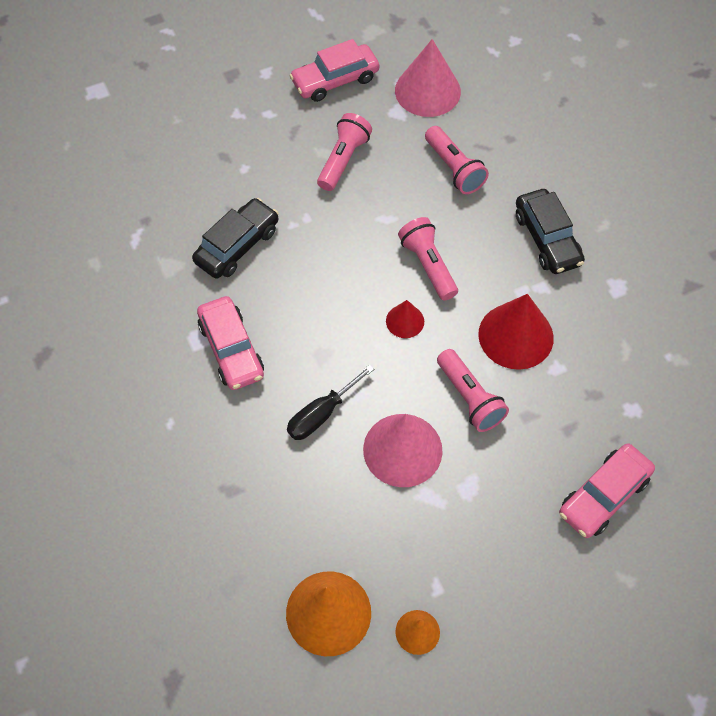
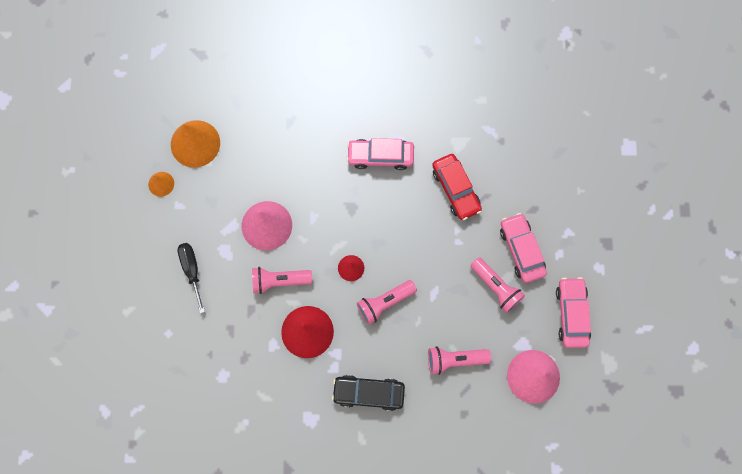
camera: 115 degrees right, 15 degrees up
(237, 245) = (455, 189): black car -> red car
(321, 414) = (312, 190): black screwdriver -> black screwdriver (192, 270)
(428, 265) = (385, 302): pink flashlight -> pink flashlight turned 150 degrees clockwise
(603, 496) = (180, 326): pink car -> pink car (521, 250)

